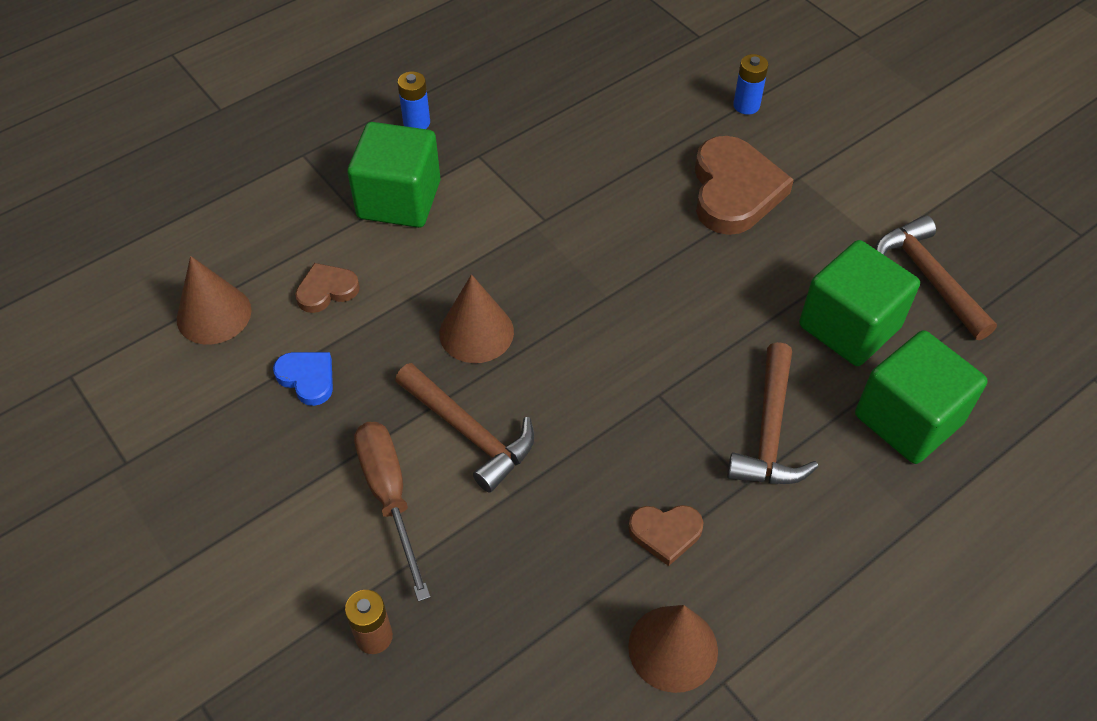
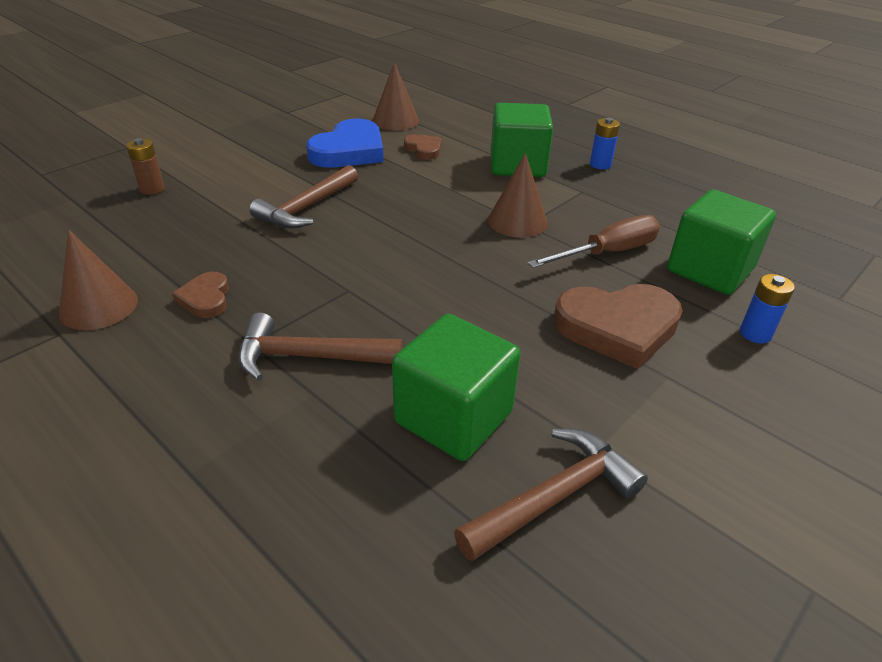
camera: 80 degrees right, 15 degrees down
(307, 378) = (349, 151): blue heart -> blue heart, size x1.94
(390, 496) = (255, 185): brown screwdriver -> brown screwdriver (608, 253)
(476, 332) = (399, 203): brown cone -> brown cone (517, 221)
(908, 419) = (326, 467): green cube -> green cube (710, 270)

